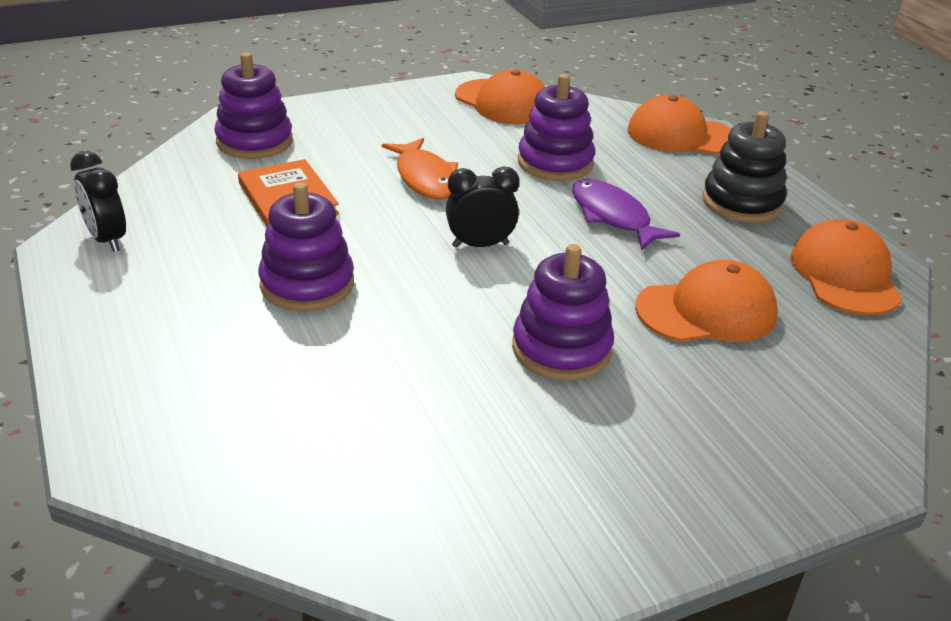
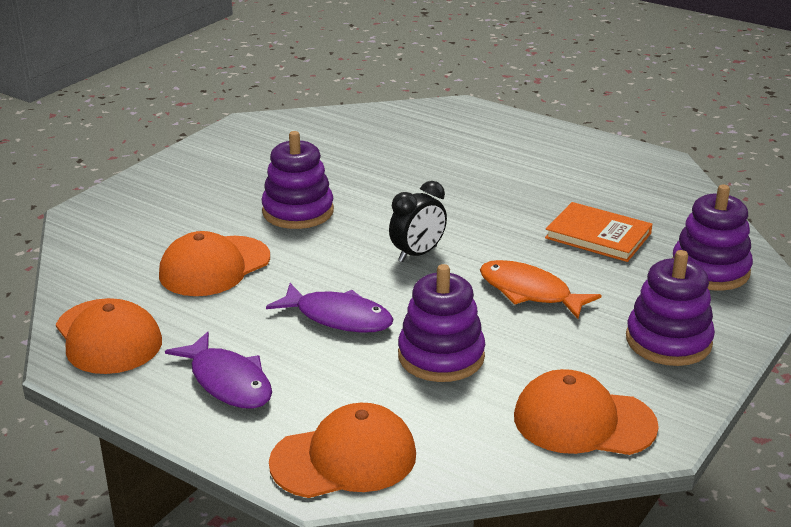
camera: 150 degrees right, 5 degrees down
(107, 240) = (649, 172): black clock -> none
(307, 284) = (493, 191): purple stacking toy -> purple stacking toy (668, 341)
(742, 202) = (228, 382): black stacking toy -> purple fish

